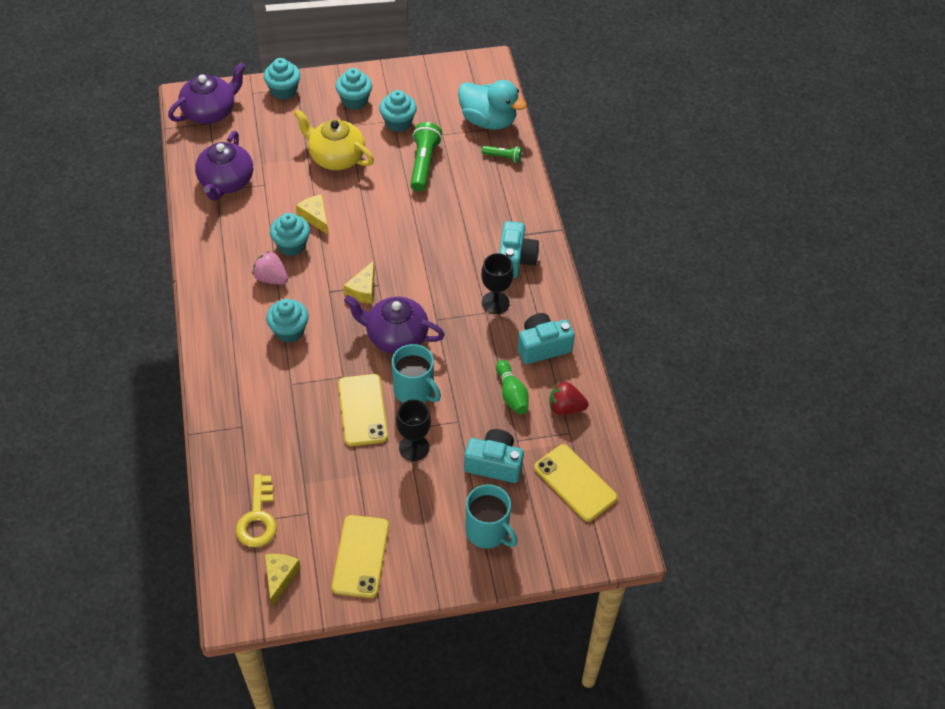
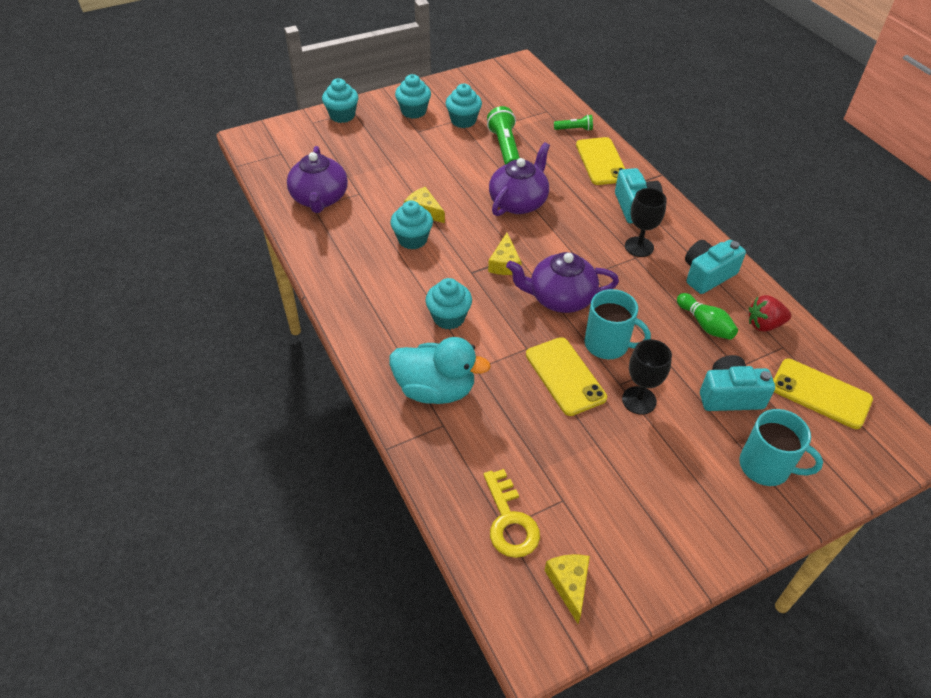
camera: 15 degrees left, 5 degrees down
(210, 112) = (278, 144): purple teapot -> purple teapot (518, 202)
(271, 278) = (406, 273): pink strawberry -> none
(336, 157) = (419, 158): yellow teapot -> none
(361, 556) = (647, 533): yellow phone -> yellow phone (601, 161)
(488, 120) = (544, 104): turquoise duck -> turquoise duck (435, 390)

